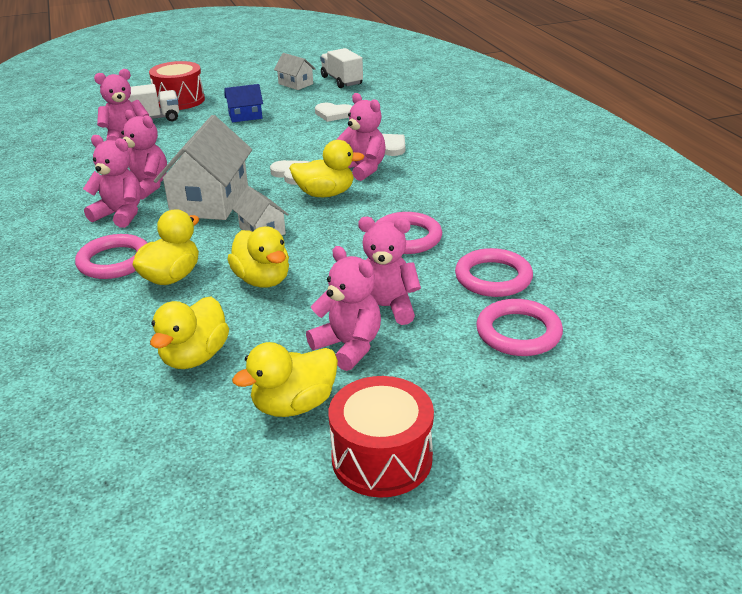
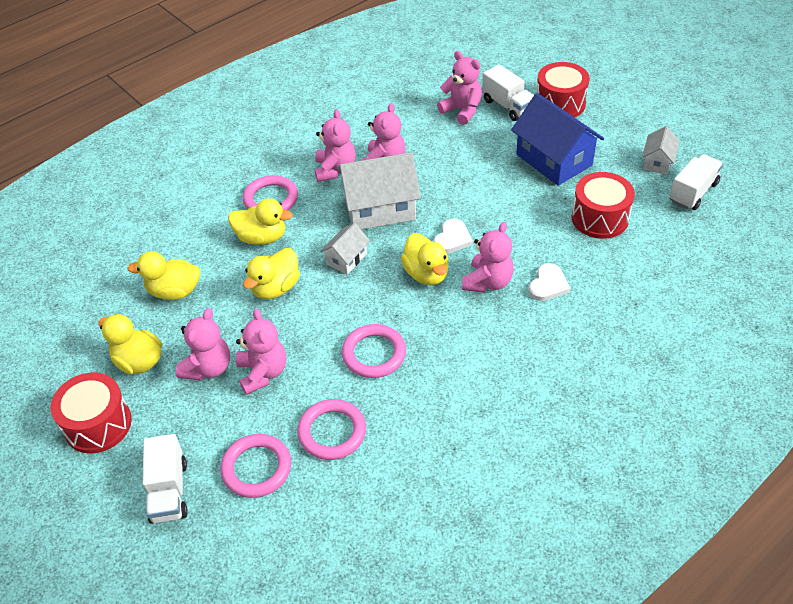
camera: 70 degrees right, 15 degrees up
(245, 116) = (554, 160): blue house -> blue house, size x1.95
(333, 114) = (600, 218): white heart -> red drum
(524, 404) = (169, 491): none -> white truck

